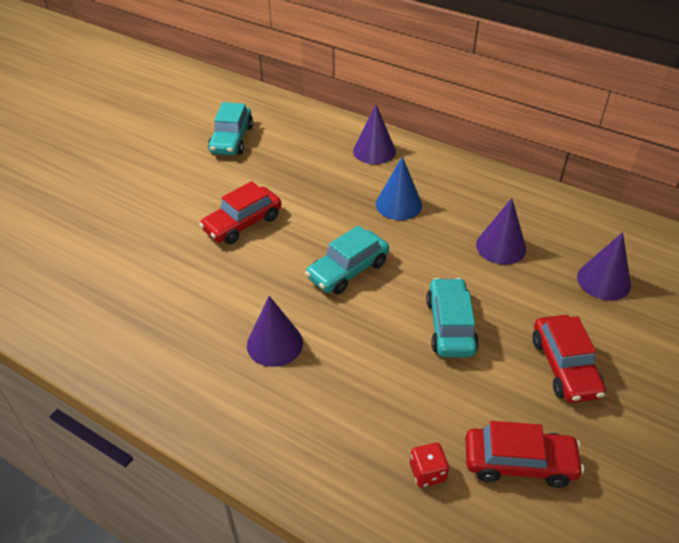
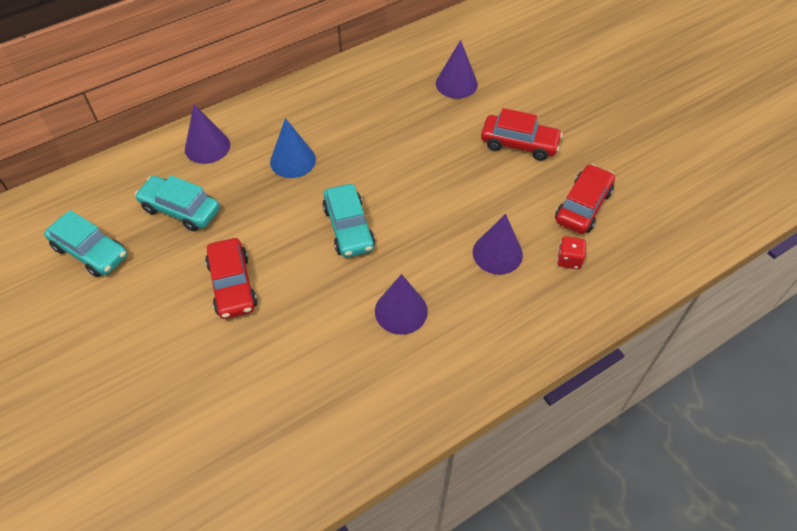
camera: 65 degrees left, 10 degrees up
(450, 326) = (448, 188): turquoise car -> turquoise car (180, 209)
(501, 246) = (387, 120): purple cone -> purple cone (497, 253)

